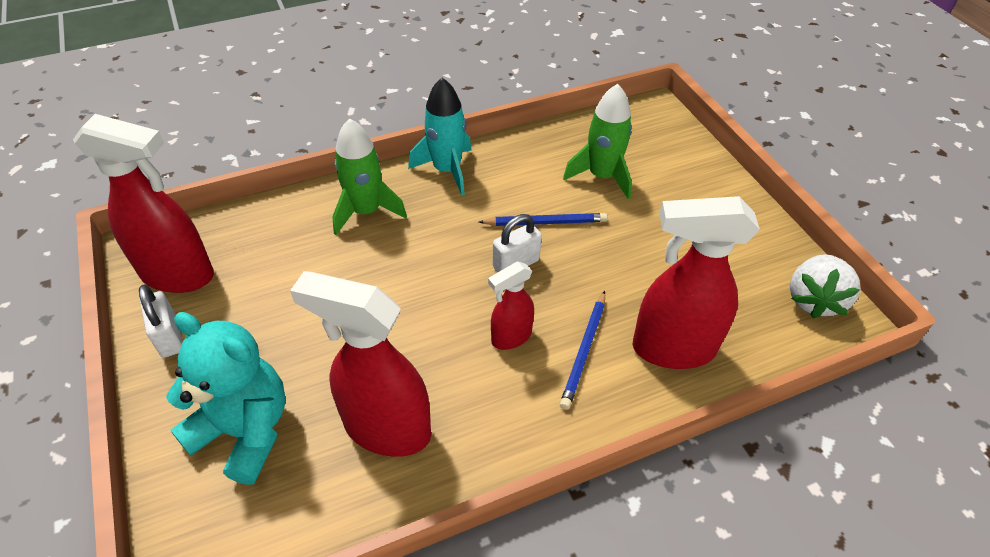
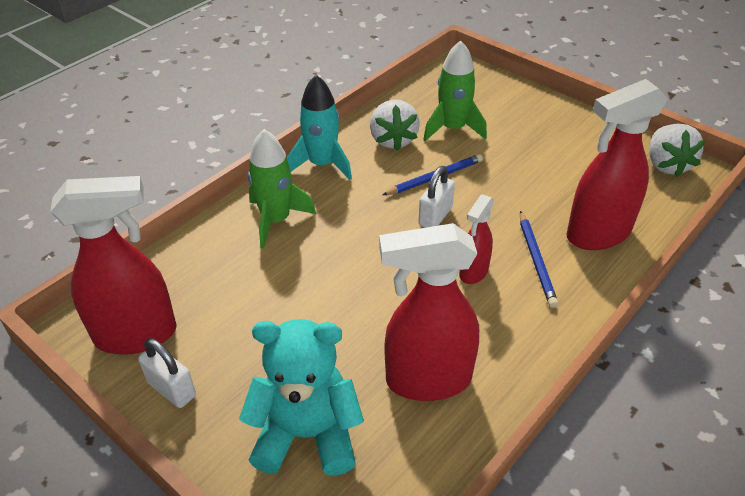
camera: 25 degrees left, 5 degrees down
(532, 168) = (393, 140): none -> white strawberry

